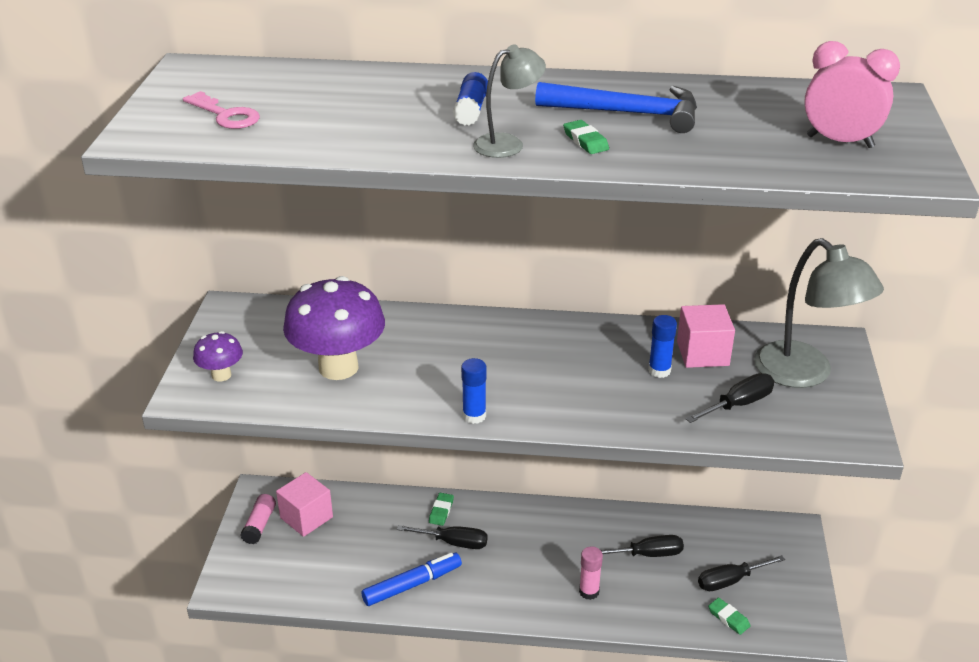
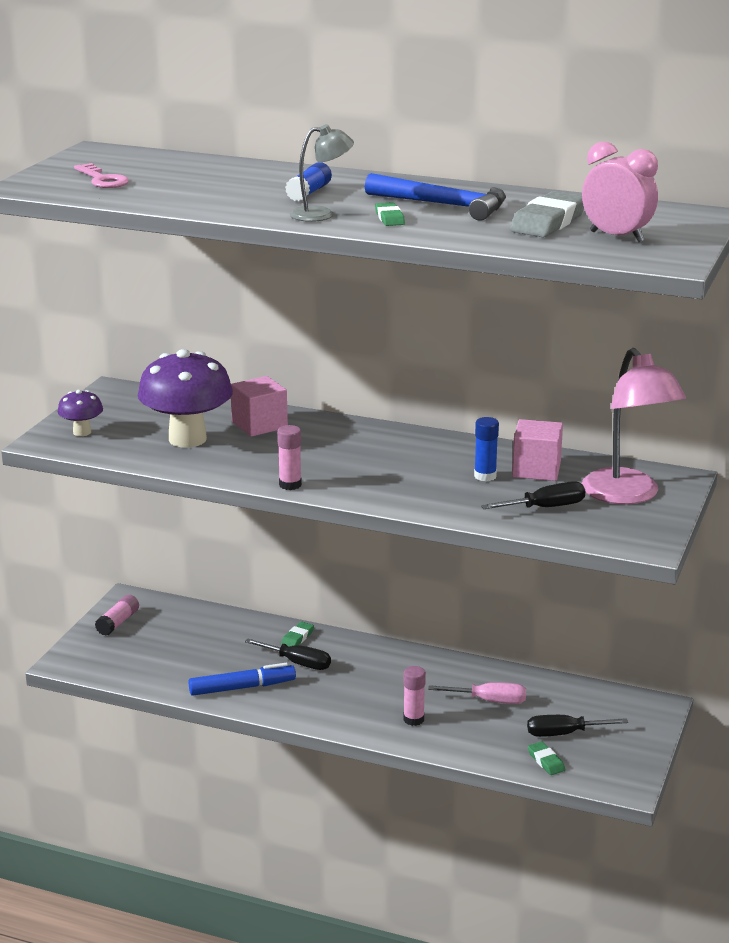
camera: 15 degrees right, 10 degrees down
(306, 517) = (164, 623): pink cube -> pink cube (259, 425)
(474, 416) = (290, 485): blue glue stick -> pink glue stick
(648, 554) = (489, 701): black screwdriver -> pink screwdriver
(753, 127) = (548, 222): none -> grey eraser
(805, 374) = (627, 495): grey lamp -> pink lamp

